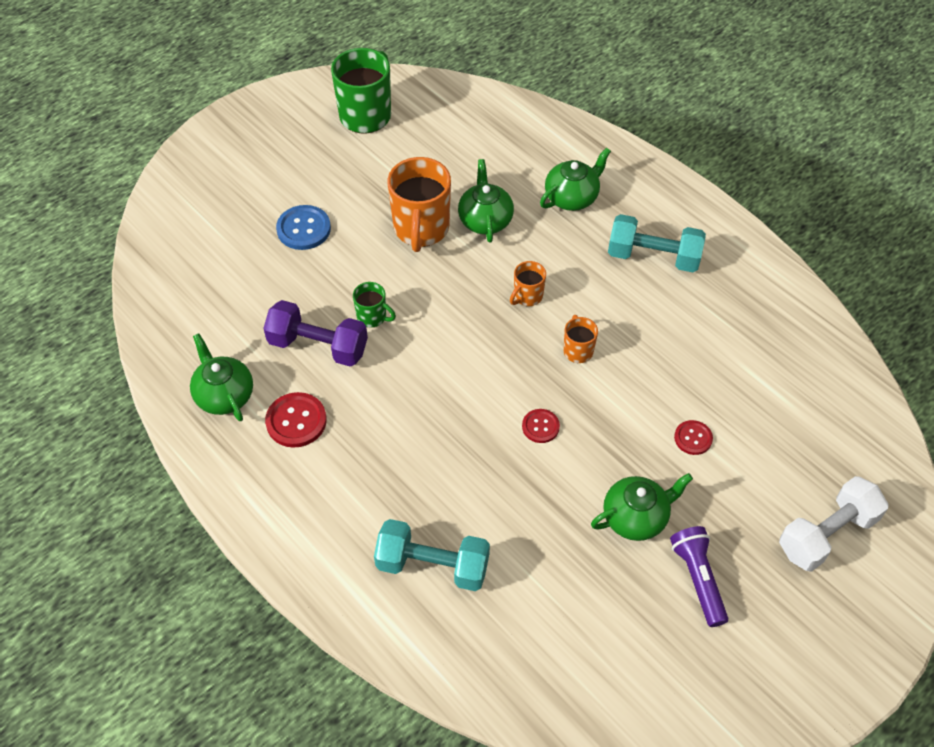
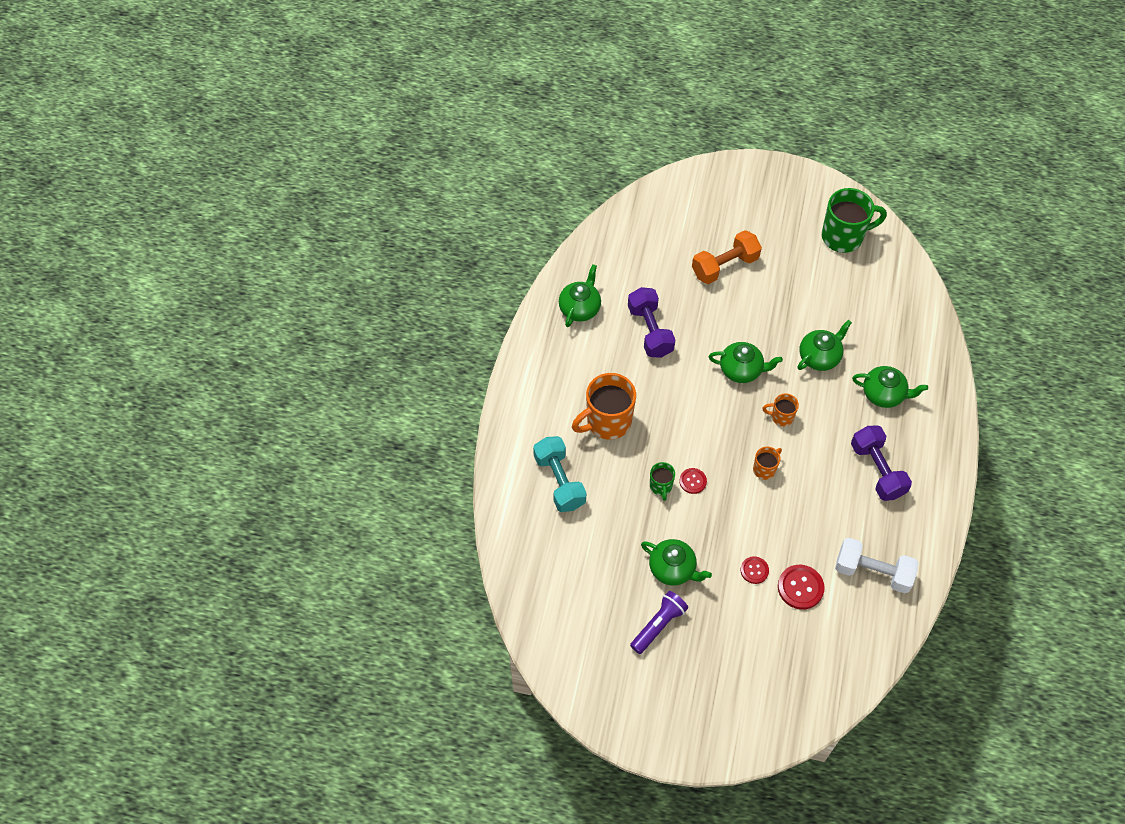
camera: 55 degrees right, 5 degrees up
(296, 421) = (593, 354): red button -> red button (800, 587)
(303, 229) = (724, 266): blue button -> orange dumbbell
(372, 317) = (693, 344): green mug -> green mug (661, 486)
(421, 229) = (780, 327): orange mug -> orange mug (607, 422)
(441, 295) = (741, 370): none -> green teapot
(653, 257) = (877, 470): turquoise dumbbell -> purple dumbbell
(827, 534) = (747, 683): white dumbbell -> white dumbbell (872, 572)

